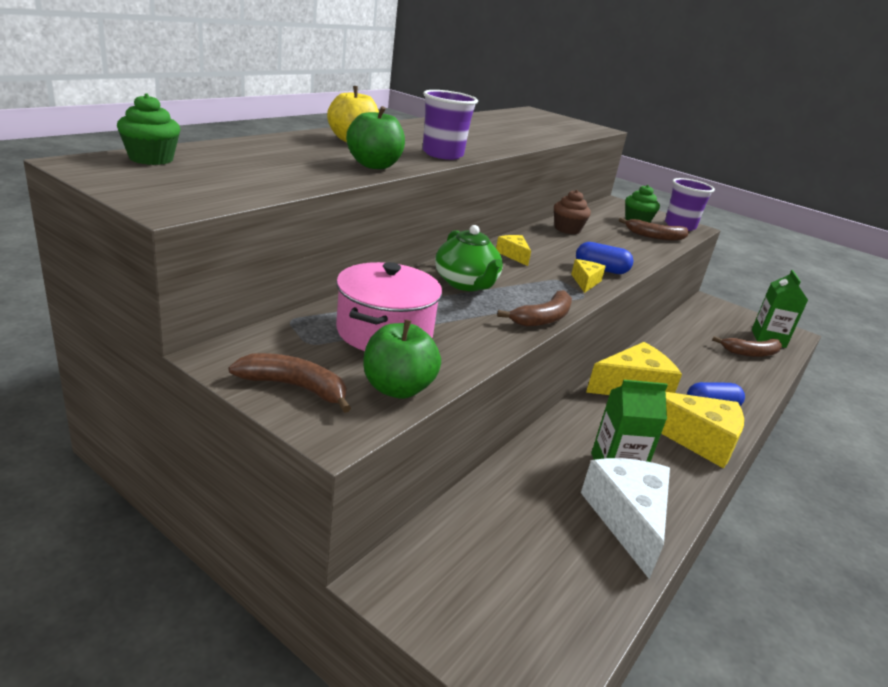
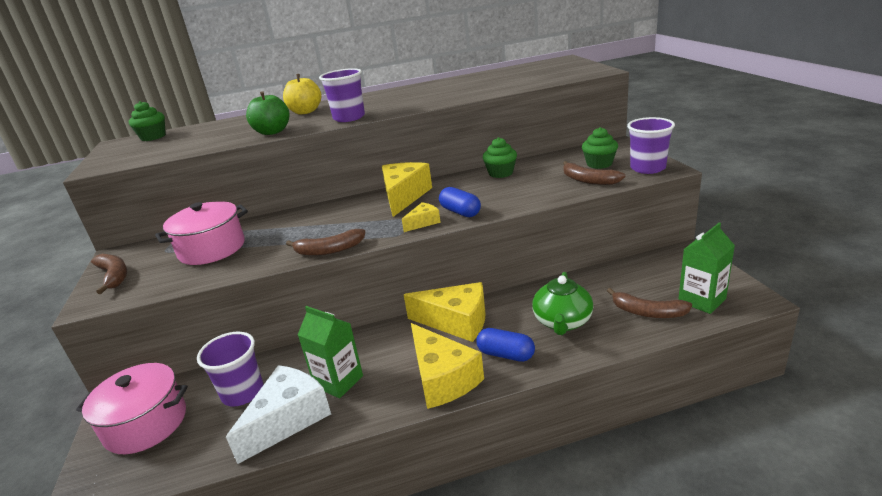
camera: 45 degrees right, 0 degrees up
(397, 388) = (156, 285): green apple -> none
(466, 284) = (323, 219): green teapot -> green teapot (562, 322)
(476, 585) = (146, 424): none -> pink pot
(513, 255) = (404, 196): yellow cheese -> yellow cheese, size x2.02
(537, 510) = (243, 393): none -> purple cup
(567, 229) = (500, 173): brown cupcake -> green cupcake

